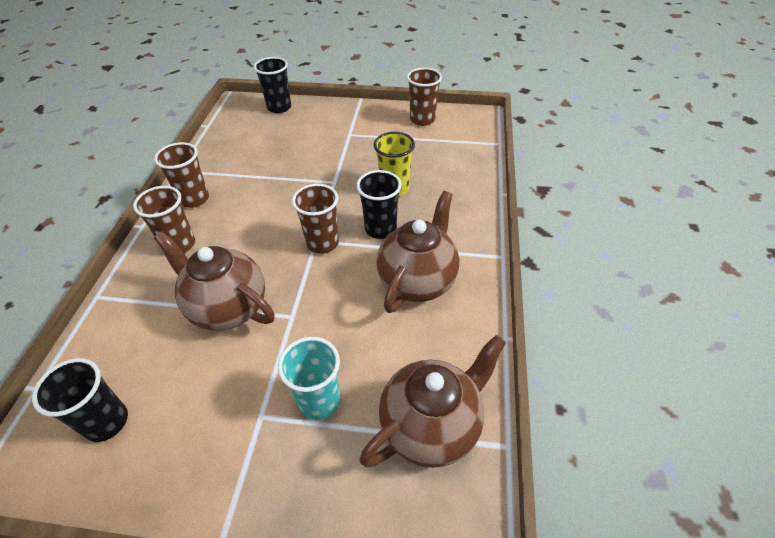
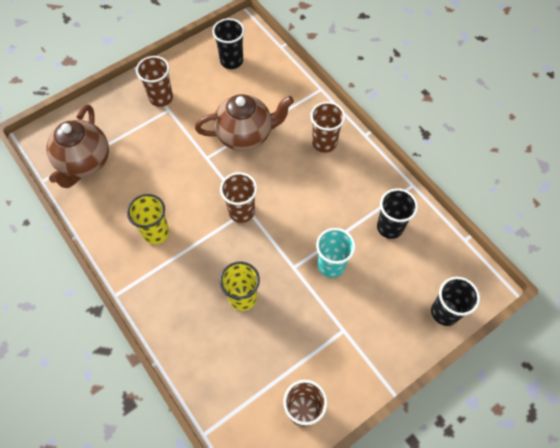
camera: 135 degrees right, 15 degrees up
(194, 199) = (365, 175): brown cup -> brown cup (161, 98)
(319, 401) = (148, 134): turquoise cup -> turquoise cup (331, 265)
(380, 229) = (216, 252): black cup -> black cup (390, 227)
(417, 281) = (156, 232): brown teapot -> yellow cup

